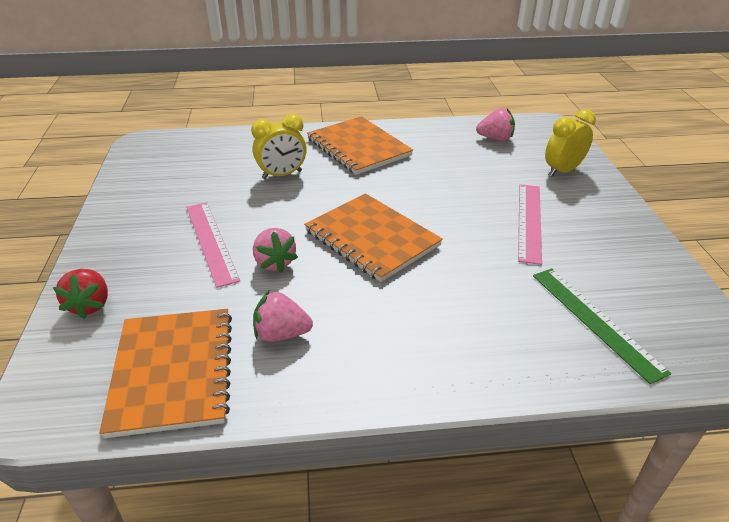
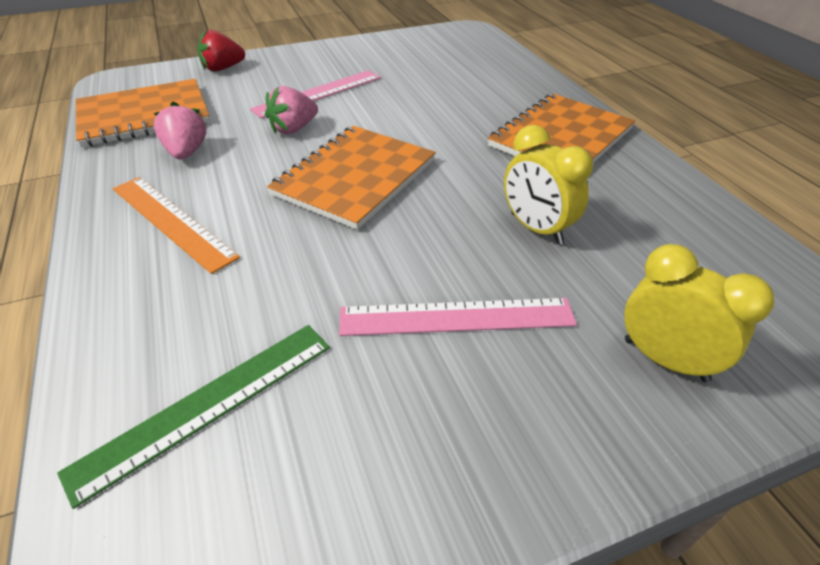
camera: 75 degrees right, 5 degrees up
(282, 175) = (457, 103): yellow clock -> yellow clock (536, 228)
(399, 341) = (172, 221): none -> orange ruler
(495, 138) = (713, 260): pink strawberry -> none

